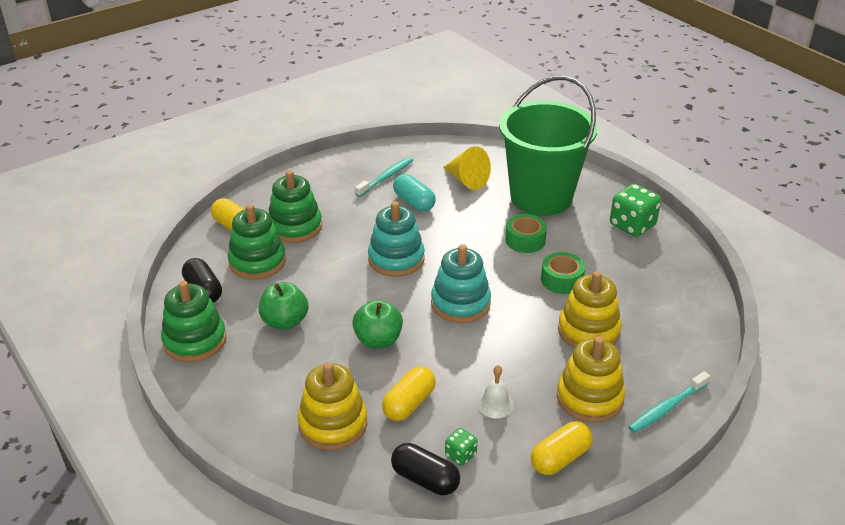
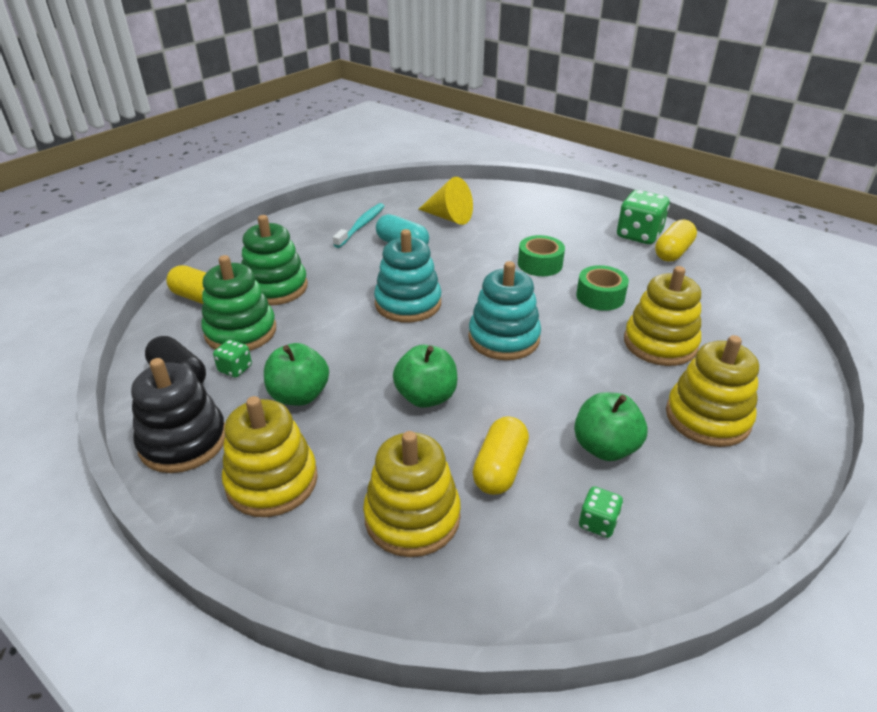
camera: 15 degrees left, 0 degrees up
(195, 341) = (183, 441): green stacking toy -> black stacking toy
(245, 292) = (235, 369): none -> green dice
(247, 381) = (272, 481): none -> yellow stacking toy
(425, 479) = (570, 568): black capsule -> none
(495, 404) = (605, 447): white bell -> green apple
(541, 197) = (533, 223): green bucket -> none
(560, 458) = (720, 500): yellow capsule -> yellow capsule (673, 252)
(667, 408) = (797, 412): turquoise toothbrush -> none

